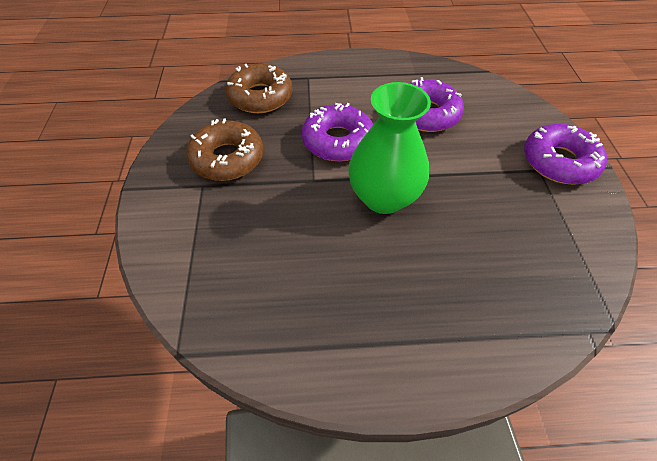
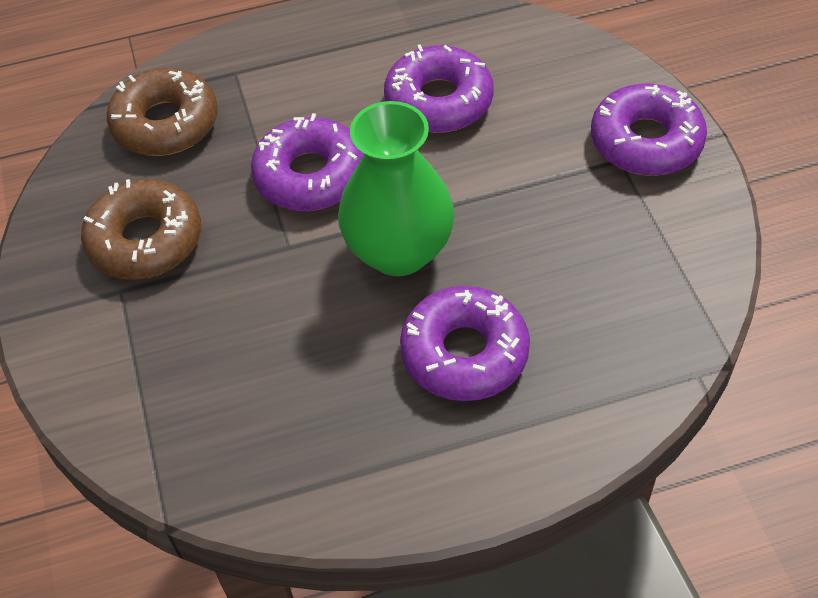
camera: 10 degrees left, 0 degrees up
(416, 275) = (464, 353): none -> purple donut

